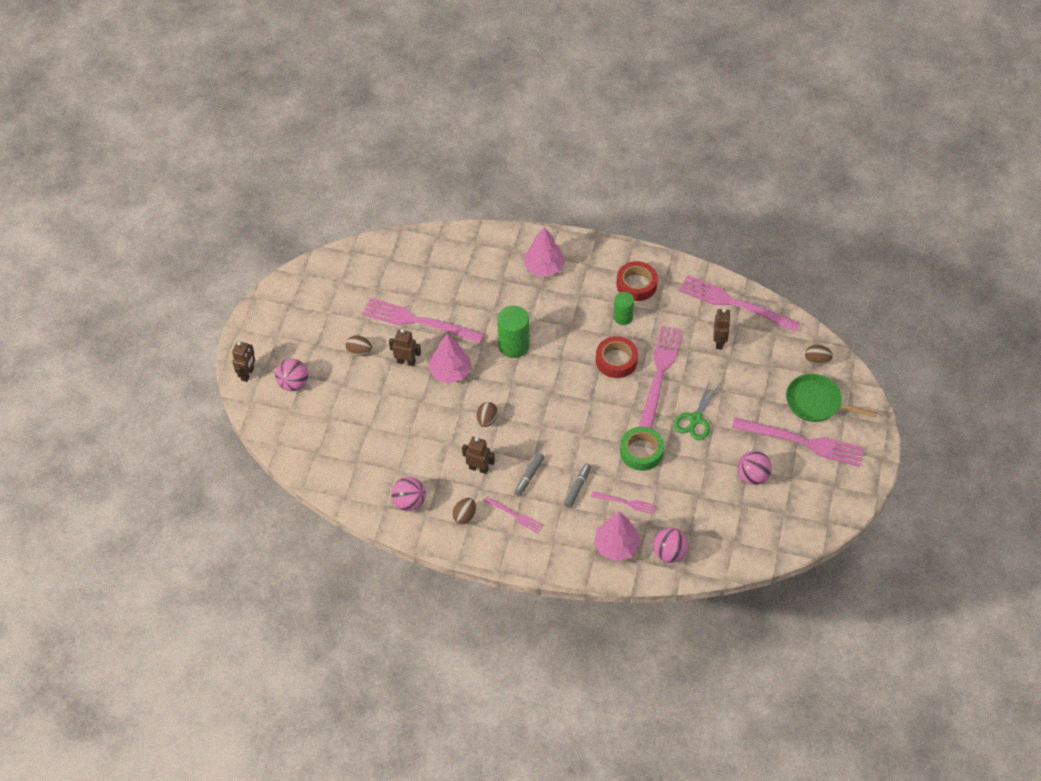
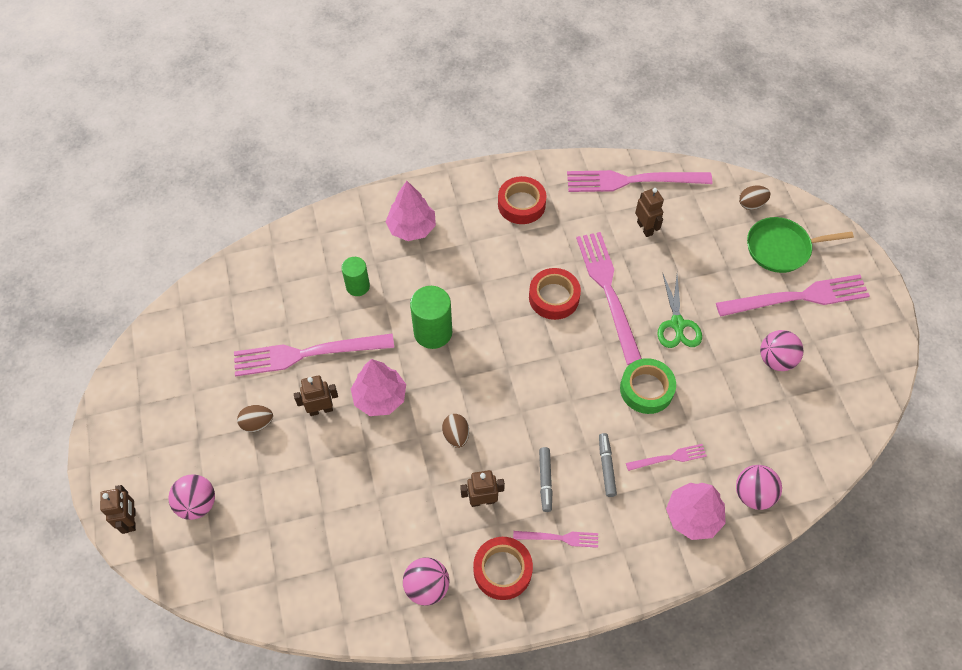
camera: 30 degrees left, 5 degrees up
(464, 516) = (502, 570): brown egg -> red tape
(623, 317) = (530, 246): green cylinder -> green cylinder (358, 286)

